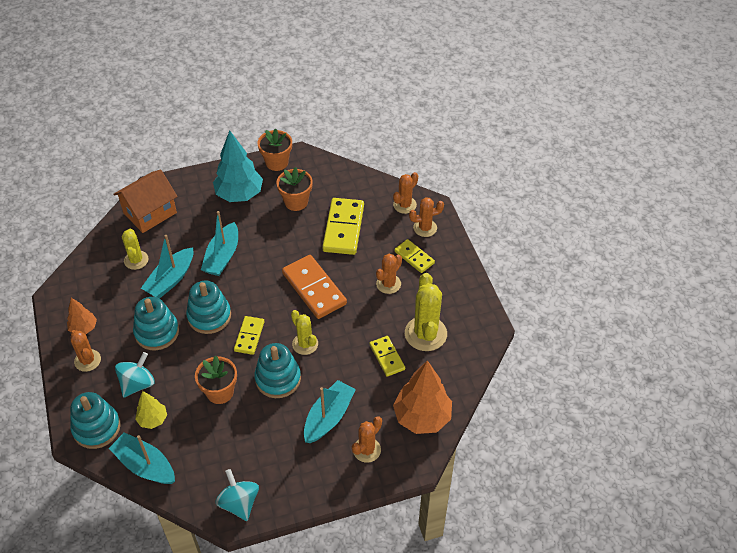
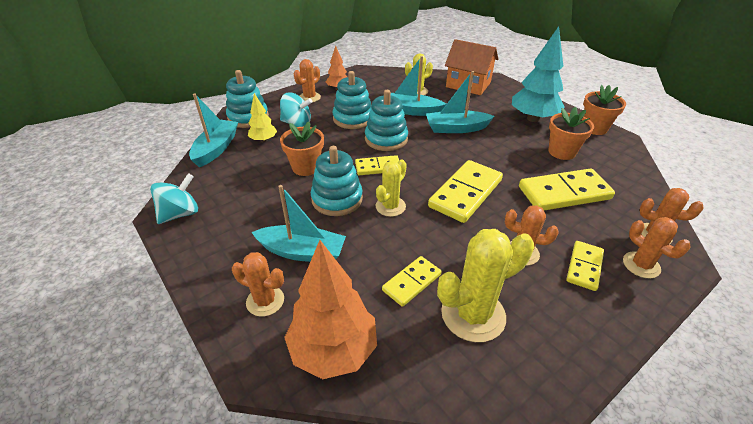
camera: 70 degrees right, 10 degrees down
(314, 288) = (466, 193): orange domino -> yellow domino

